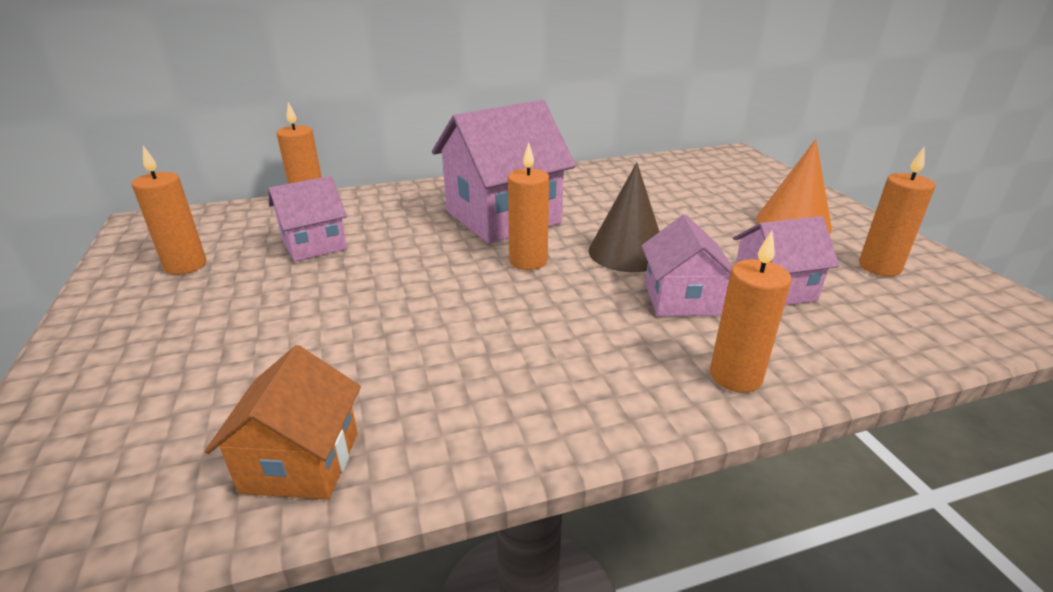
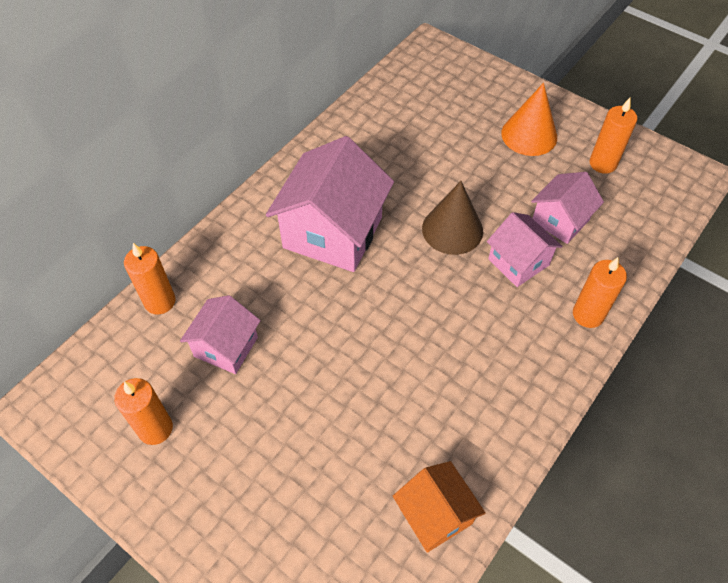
camera: 35 degrees left, 25 degrees up
(528, 261) = (398, 276): orange candle -> none

